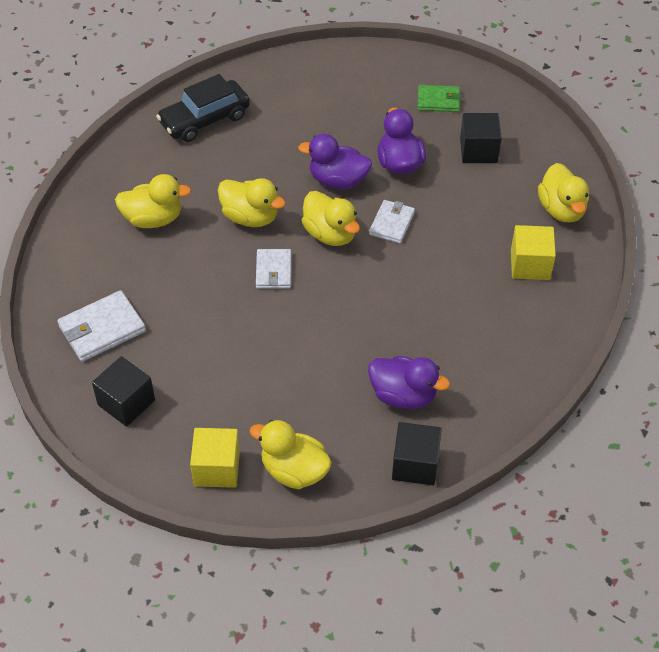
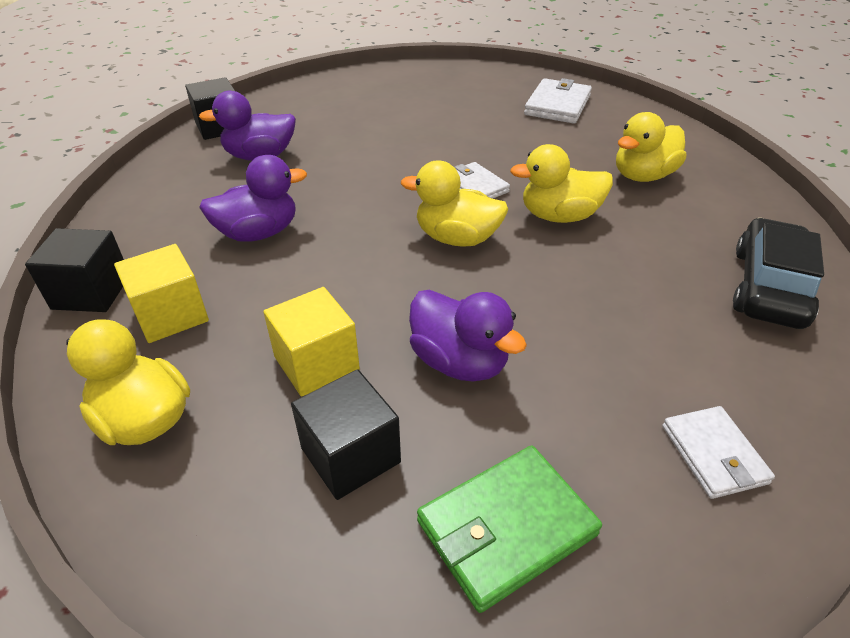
camera: 145 degrees right, 10 degrees down
(126, 402) = (480, 84): black cube -> black cube (91, 292)
(217, 468) = (376, 82): yellow cube -> yellow cube (316, 363)
(294, 471) = (318, 97): yellow duck -> none
(338, 180) = (515, 297): purple duck -> purple duck (258, 233)
(392, 223) = (396, 280): white wallet -> white wallet (713, 454)
(438, 100) = (506, 528): green wallet -> green wallet, size x1.50

